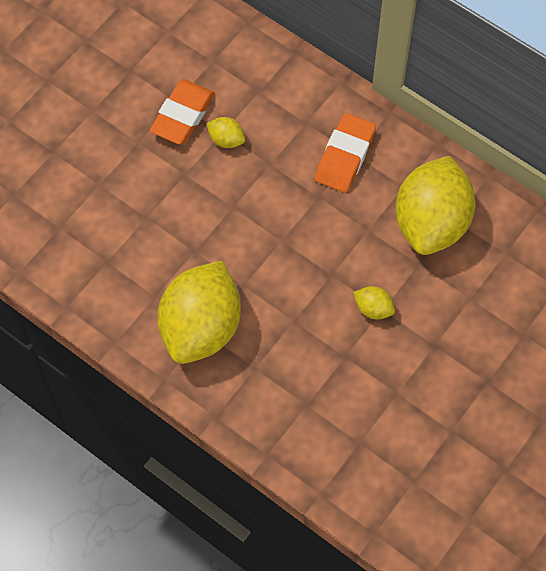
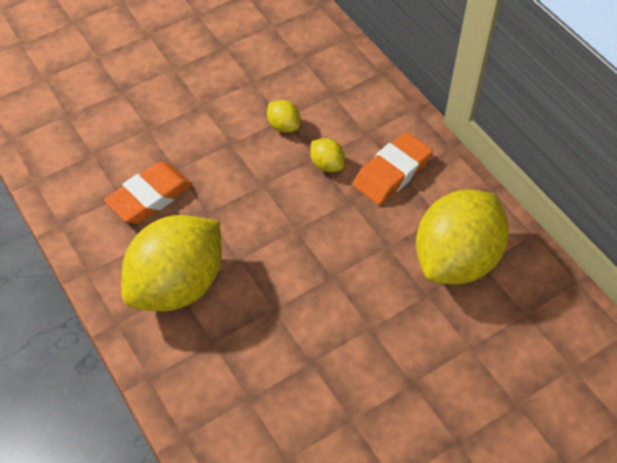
camera: 20 degrees right, 10 degrees down
(182, 115) = (253, 94): orange eraser -> orange eraser (150, 197)
(373, 309) = (361, 324): yellow lemon -> yellow lemon (327, 165)

